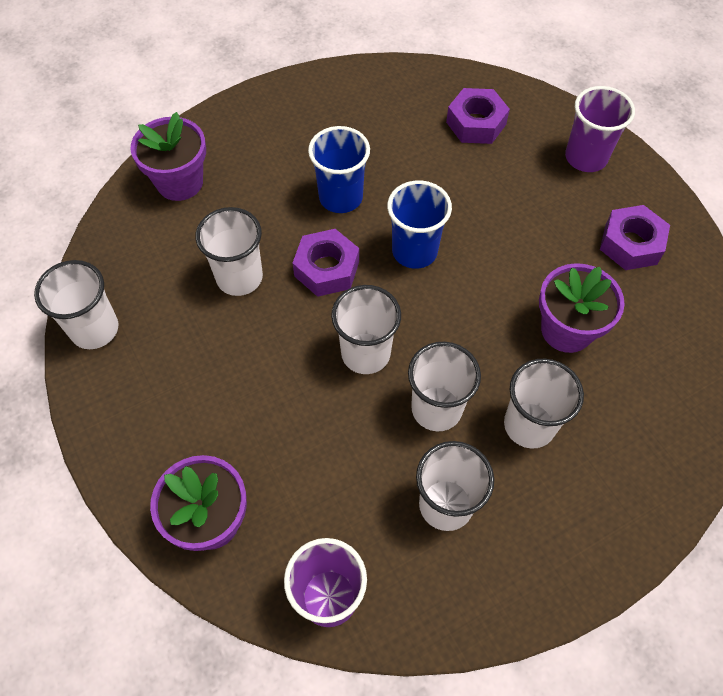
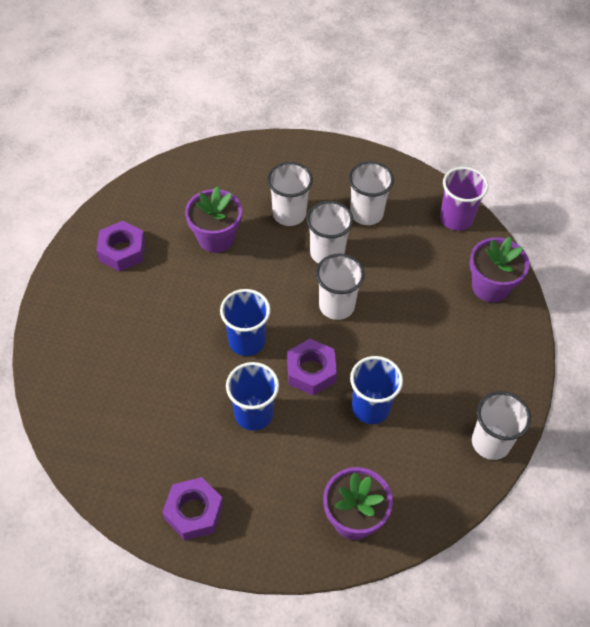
camera: 140 degrees left, 5 degrees down
(239, 277) = (371, 408): white cup -> blue cup
(476, 123) = (103, 397): purple nut -> purple nut (194, 512)
(586, 157) = (71, 317): purple cup -> none

